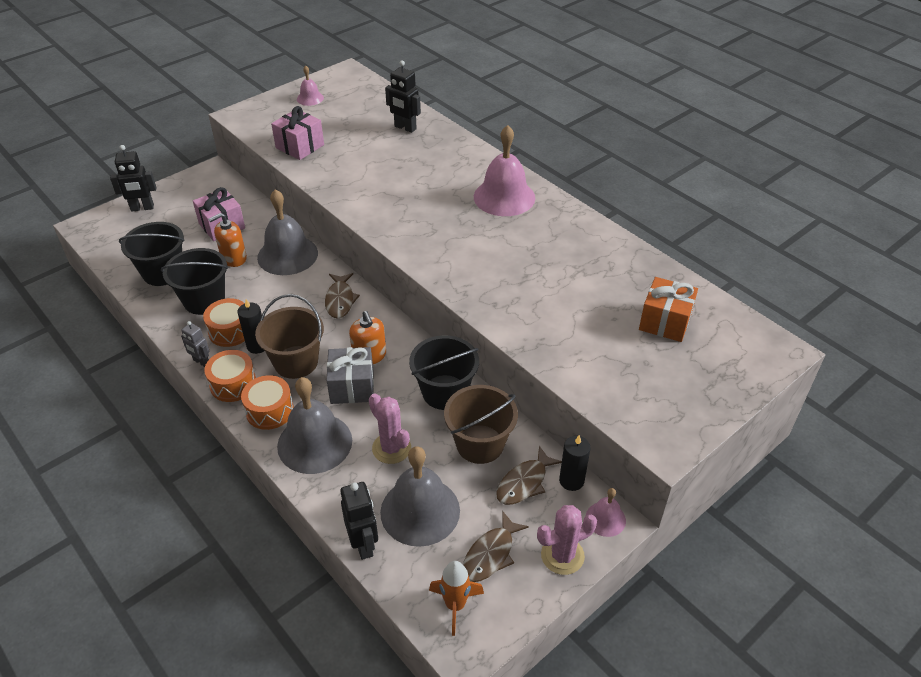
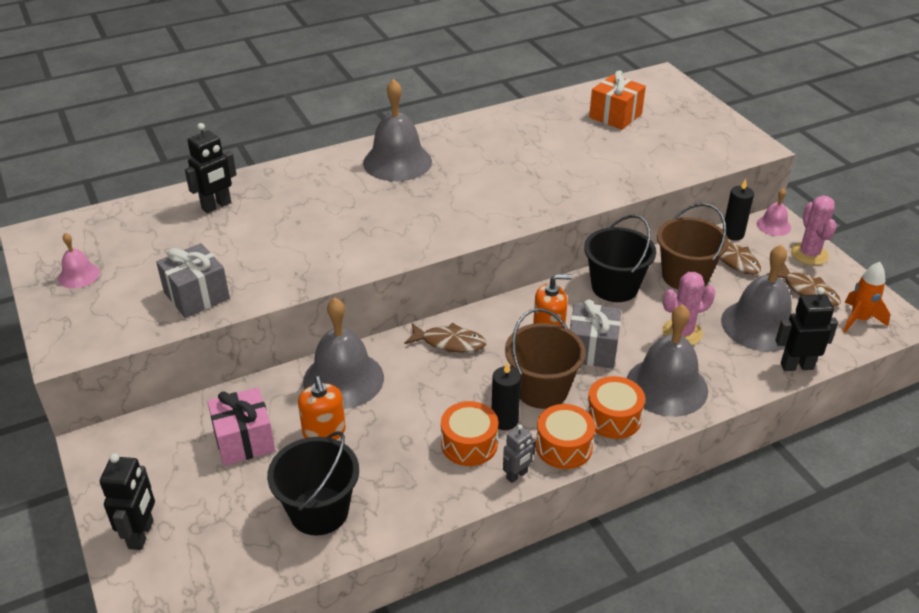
camera: 75 degrees left, 5 degrees down
(204, 300) = (399, 467): black bucket -> none
(300, 146) = (197, 296): pink gift -> grey gift
(504, 197) = (397, 162): pink bell -> grey bell

